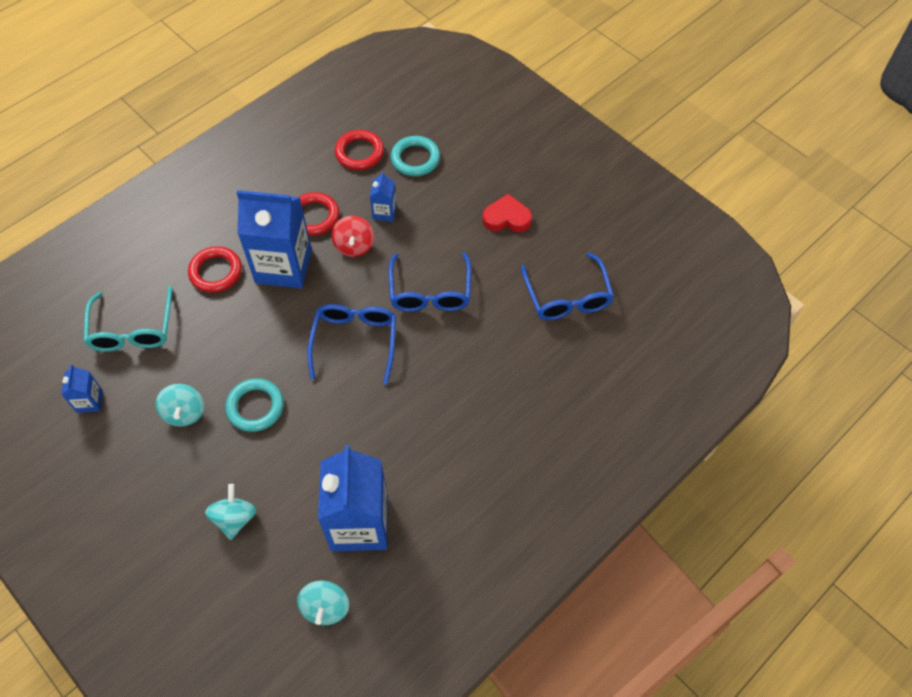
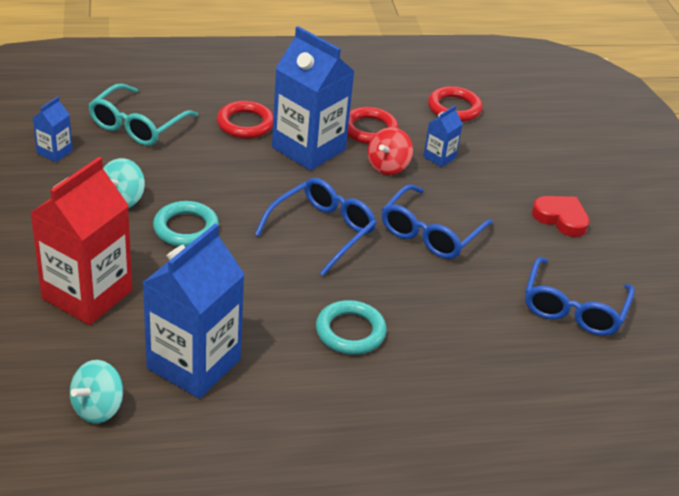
camera: 30 degrees right, 20 degrees down
(235, 518) = (87, 294): turquoise spinning top -> red carton
(415, 159) = (505, 136): turquoise ring -> turquoise ring (350, 331)

